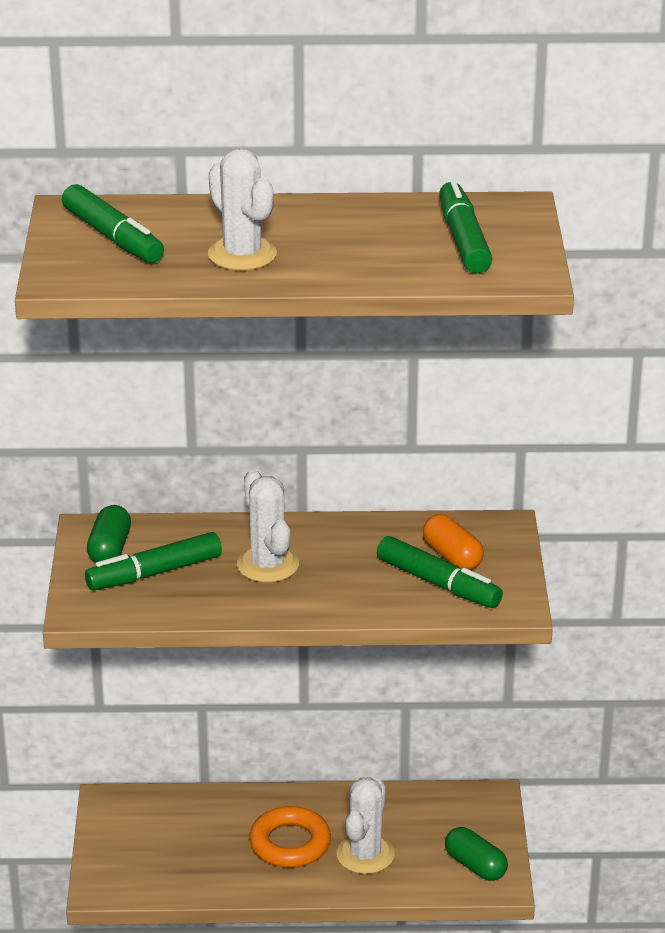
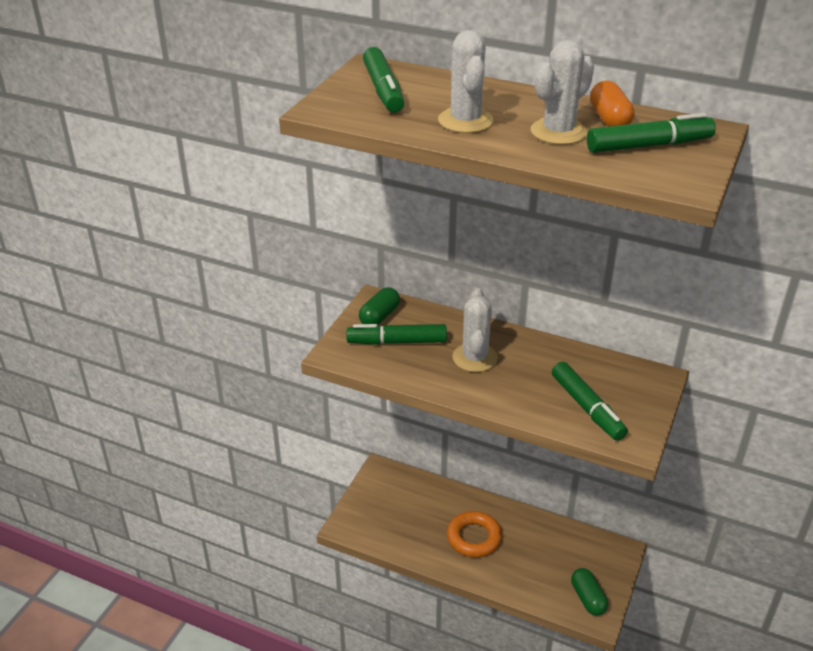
camera: 25 degrees right, 5 degrees up
(365, 854) = (518, 563): white cactus -> white cactus (558, 132)
(452, 556) = (608, 389): orange capsule -> orange capsule (609, 119)
(463, 240) = (648, 146): green marker -> green marker turned 60 degrees clockwise

